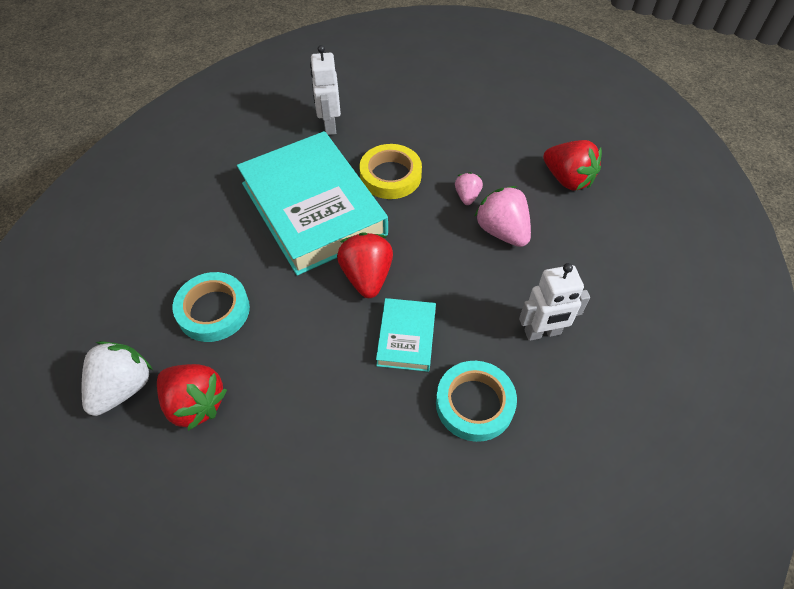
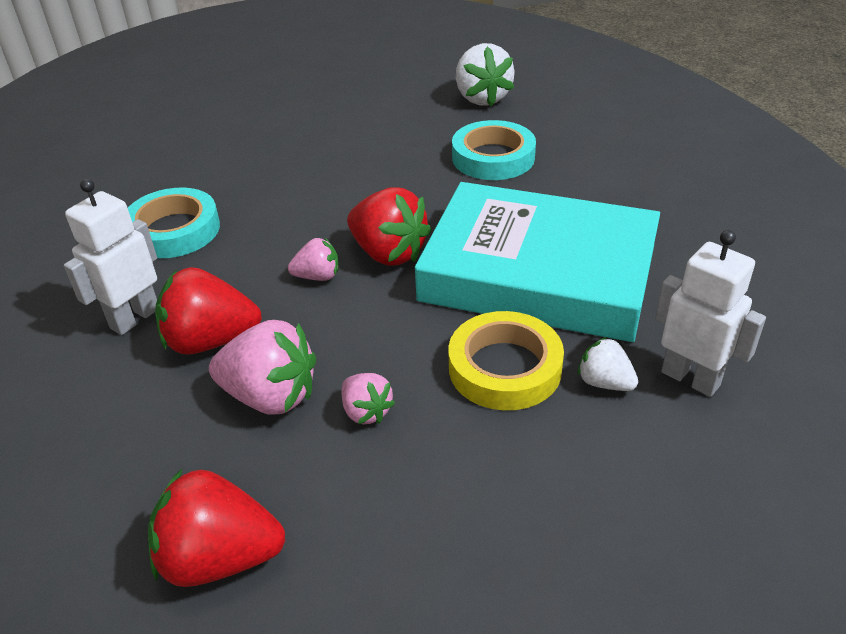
camera: 140 degrees right, 15 degrees down
(195, 404) = (417, 118): red strawberry -> red strawberry (210, 341)
(361, 145) = (604, 382): none -> white strawberry
(406, 337) = (289, 235): turquoise book -> none
(420, 288) = (317, 276): none -> pink strawberry

